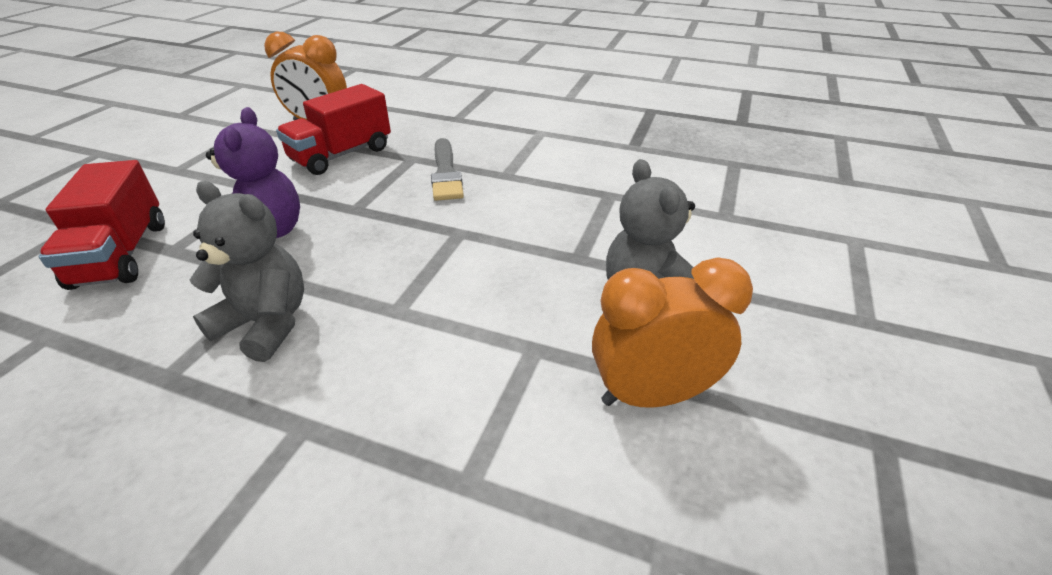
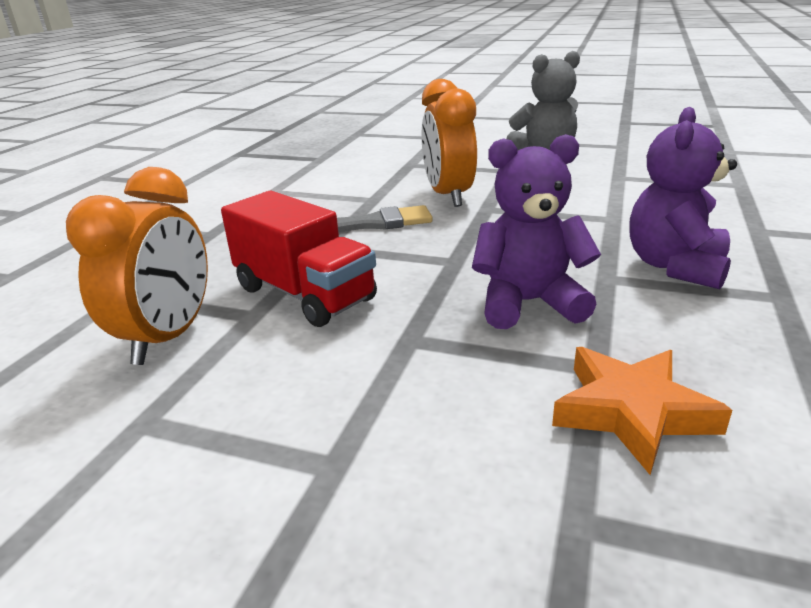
camera: 90 degrees left, 10 degrees down
(121, 254) = (632, 412): red truck -> orange star
(266, 324) = (675, 266): grey teddy bear -> purple teddy bear
(652, 395) = (633, 153): orange clock -> orange clock (448, 196)

